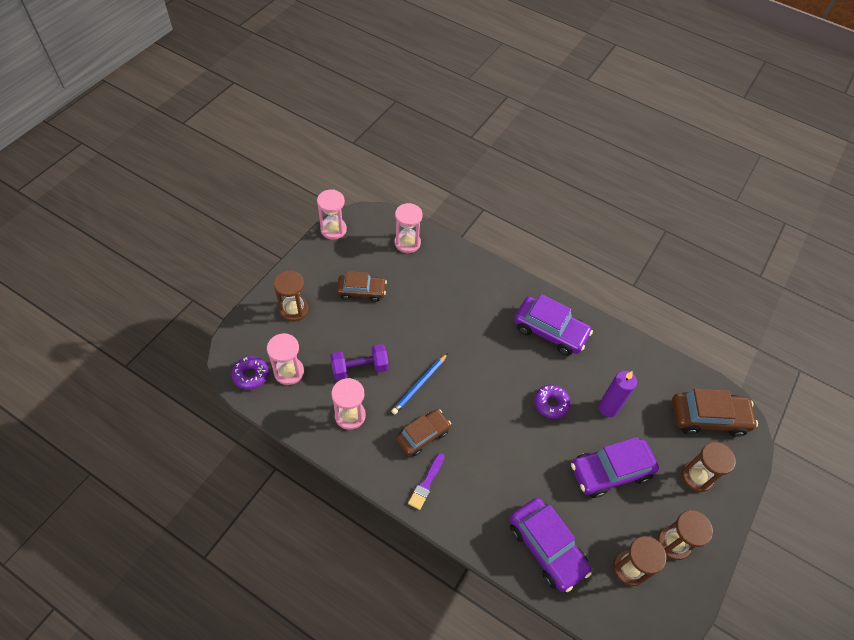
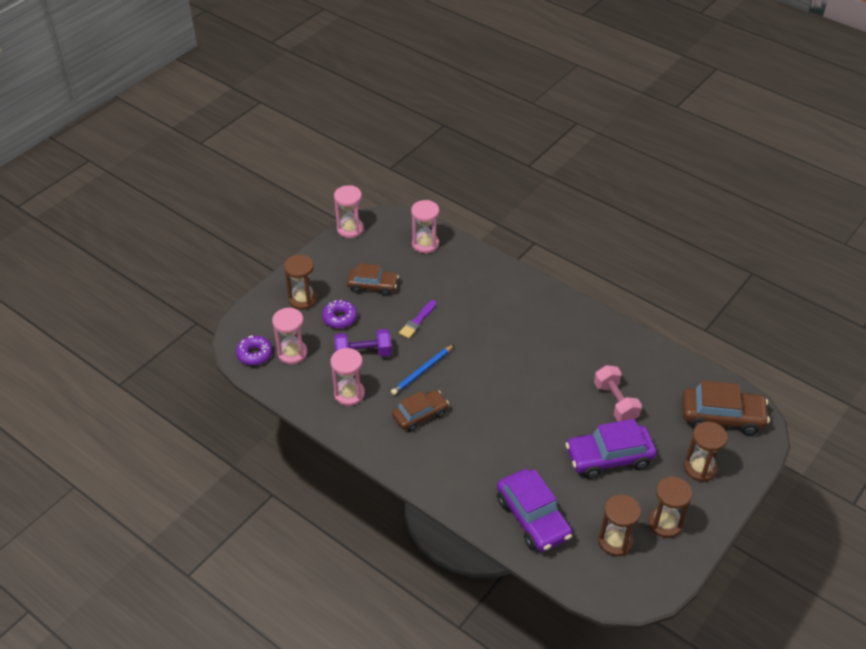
camera: 10 degrees right, 10 degrees down
(426, 483) = (418, 456): purple brush -> purple brush (417, 321)
(550, 331) = (564, 330): purple car -> none
(551, 404) = (556, 395): purple donut -> purple donut (340, 318)
(608, 408) = (615, 402): purple candle -> pink dumbbell

